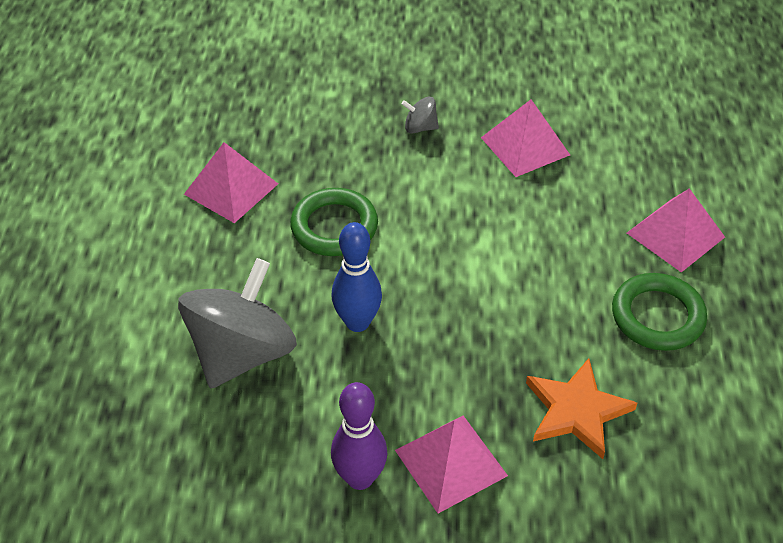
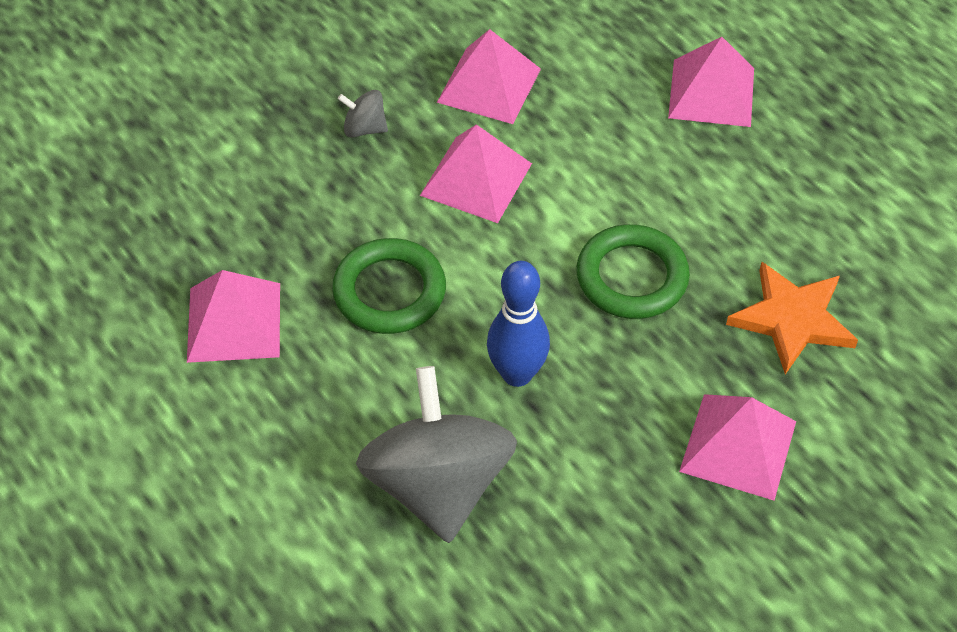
camera: 40 degrees left, 5 degrees up
(360, 478) = (676, 520): purple bowling pin -> none
(420, 127) = (364, 128): grey spinning top -> grey spinning top turned 45 degrees clockwise
(456, 195) = (476, 179): none -> pink pyramid
(657, 316) = (771, 183): green ring -> green ring (632, 277)

